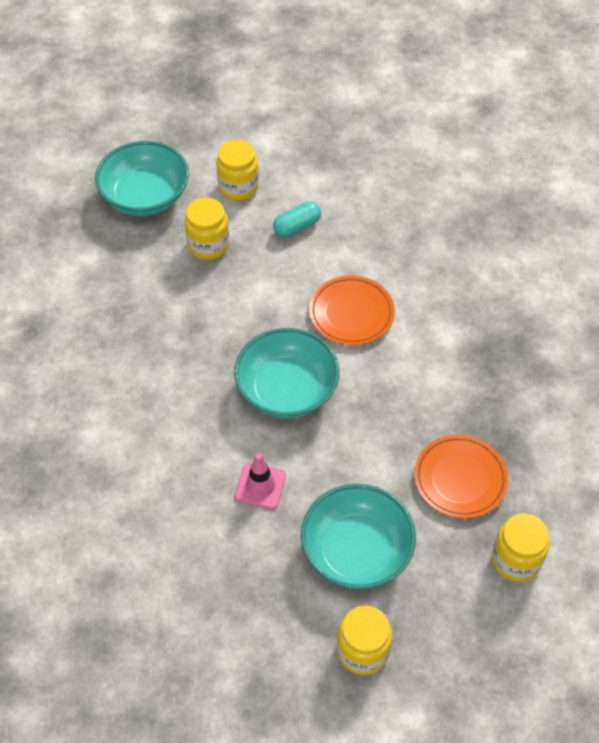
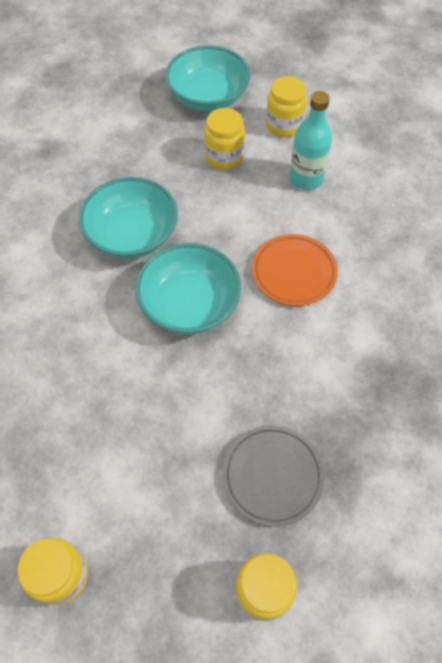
camera: 35 degrees right, 5 degrees up
(260, 486) = (102, 370): pink traffic cone -> none
(297, 227) = (306, 178): turquoise capsule -> turquoise bottle
(356, 551) = (131, 480): turquoise bowl -> turquoise bowl (132, 235)
(460, 479) = (272, 476): orange plate -> grey plate

